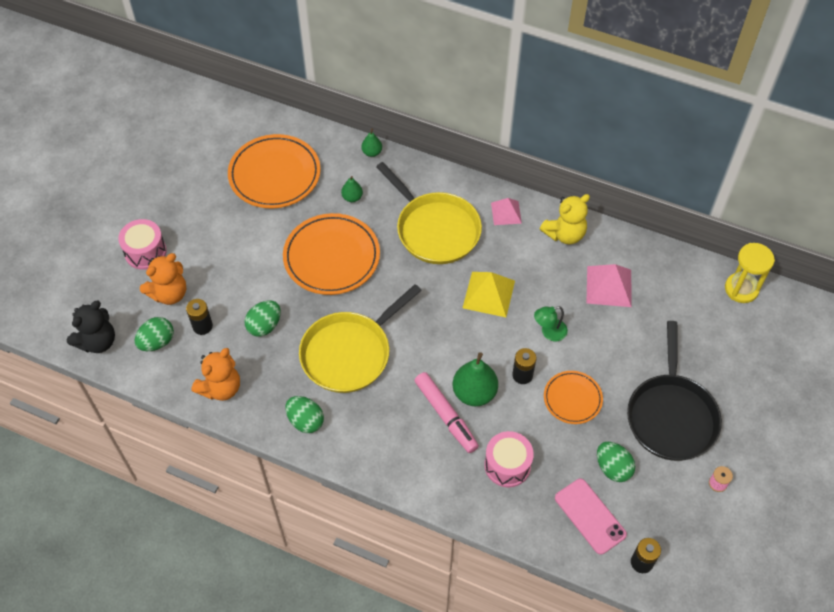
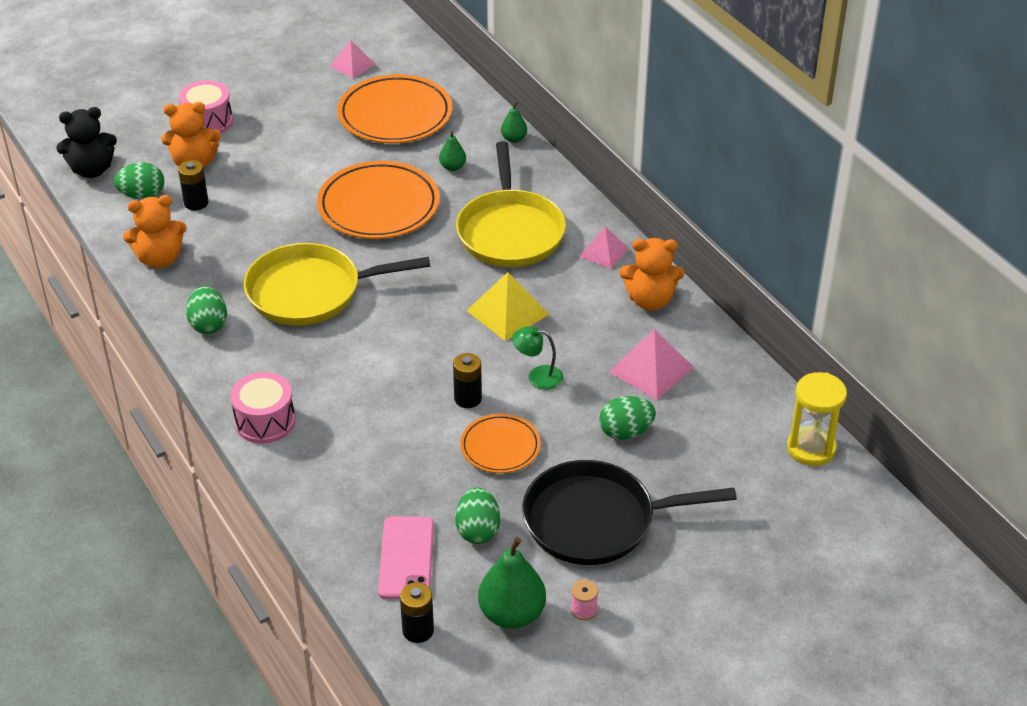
camera: 35 degrees right, 15 degrees down
(206, 147) = (352, 65): none -> pink pyramid
(264, 326) = (253, 230): green egg -> green egg (626, 432)
(445, 415) = (349, 391): pink marker -> none
(474, 393) = (400, 388): green pear -> green pear (512, 614)
(507, 465) = (367, 466): pink drum -> pink drum (265, 421)
(564, 234) = (650, 300): yellow teddy bear -> orange teddy bear
(671, 416) = (596, 520): black pan -> black pan turned 45 degrees clockwise

